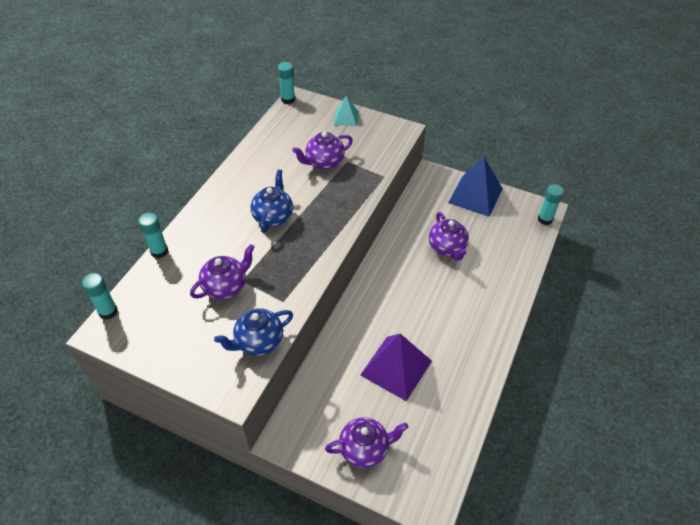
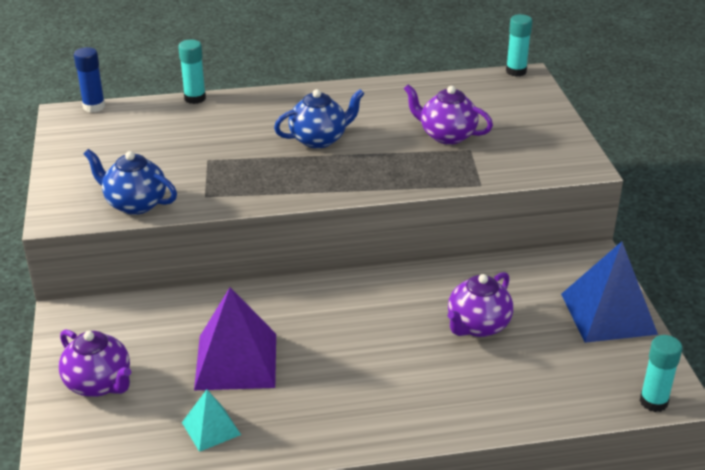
camera: 55 degrees right, 15 degrees down
(108, 311) = (94, 107): turquoise glue stick -> blue glue stick
(226, 286) = (189, 154): purple teapot -> none
(346, 118) = (544, 119): turquoise pyramid -> turquoise pyramid (211, 428)

